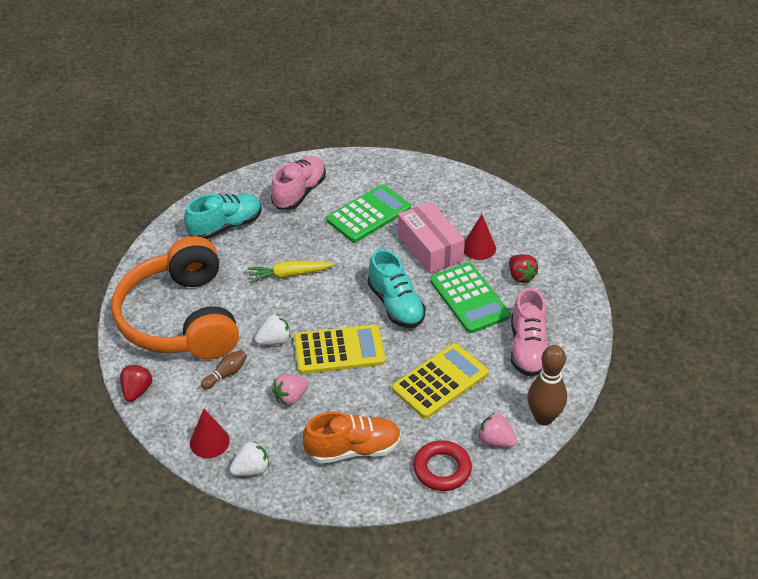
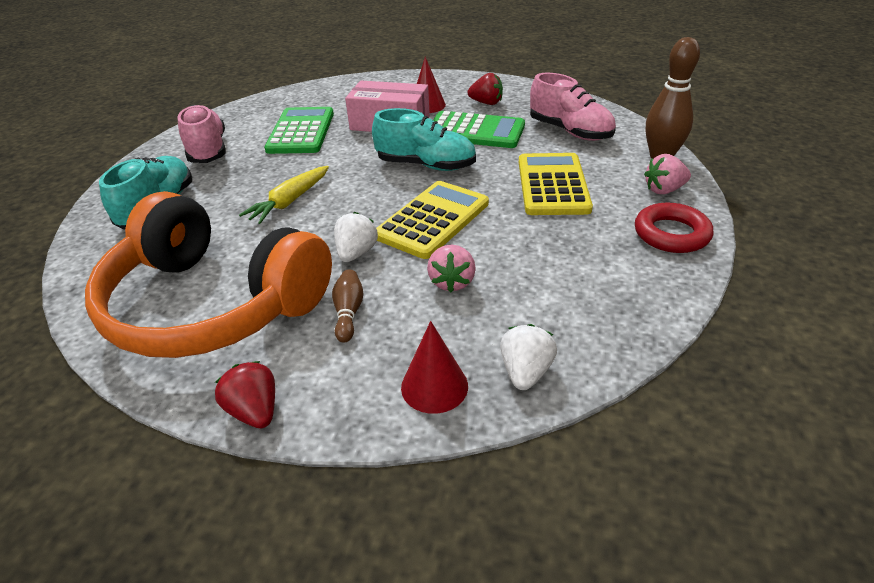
camera: 45 degrees left, 5 degrees down
(353, 449) = (582, 276): orange shoe -> none

